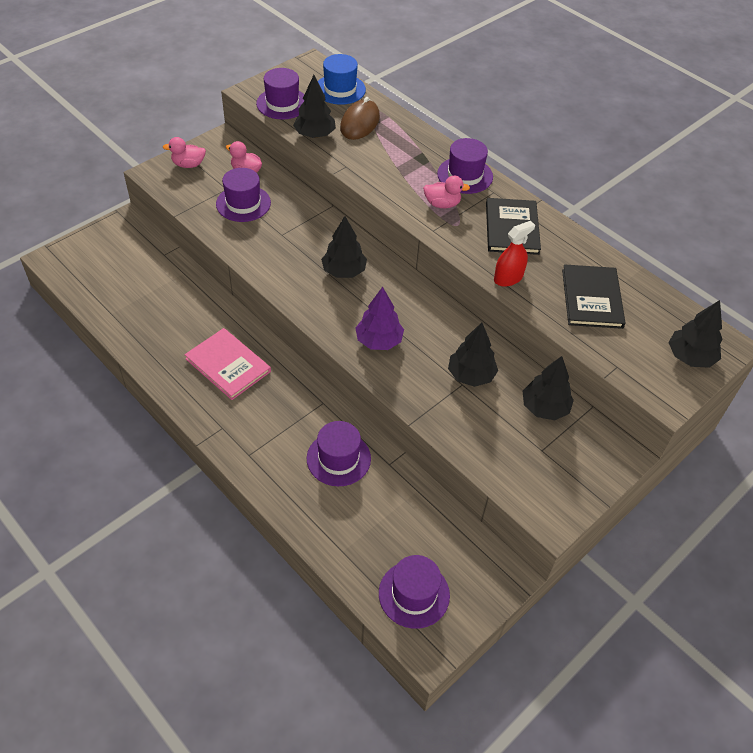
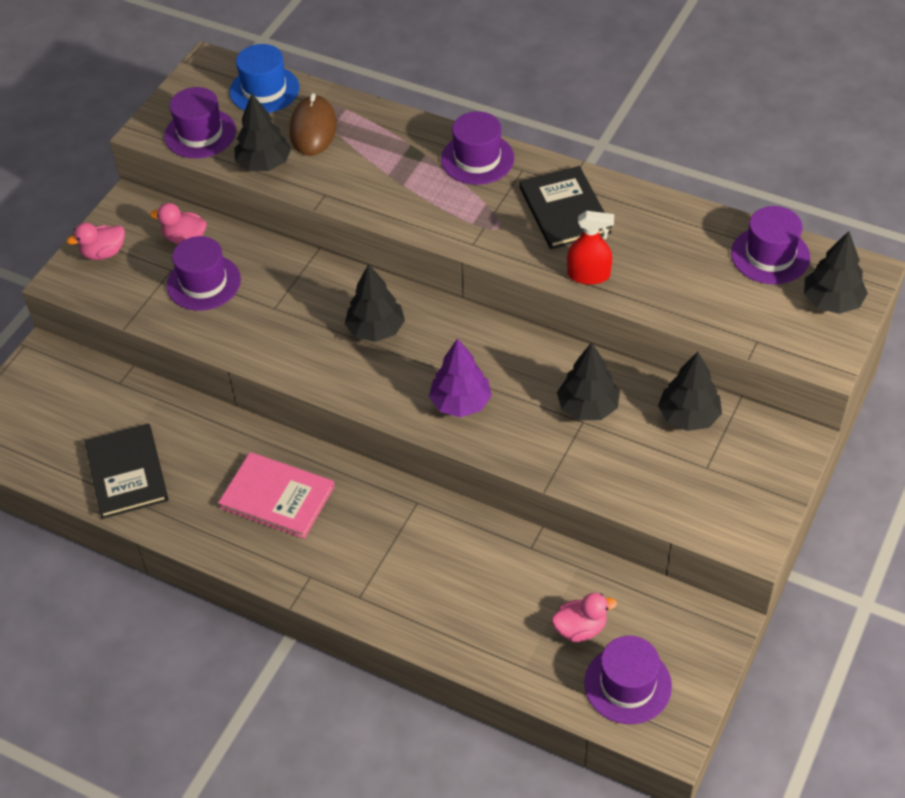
camera: 15 degrees left, 0 degrees up
(338, 458) = (468, 562): purple hat -> purple hat (770, 255)
(442, 204) = (467, 206): pink duck -> pink duck (580, 628)
(508, 278) = (588, 275): red spray bottle -> red spray bottle turned 60 degrees clockwise
(591, 298) = (694, 268): black book -> black book (126, 473)

